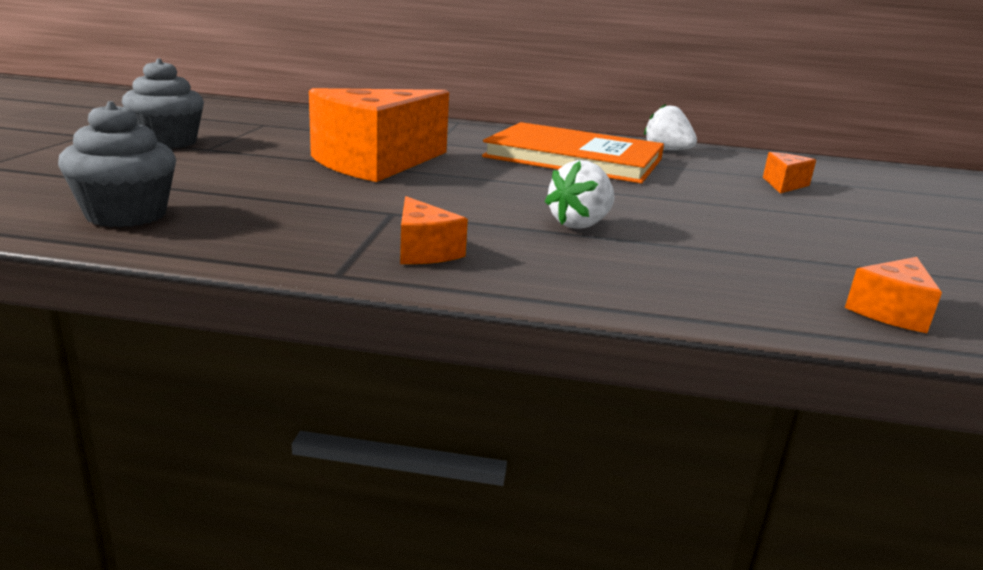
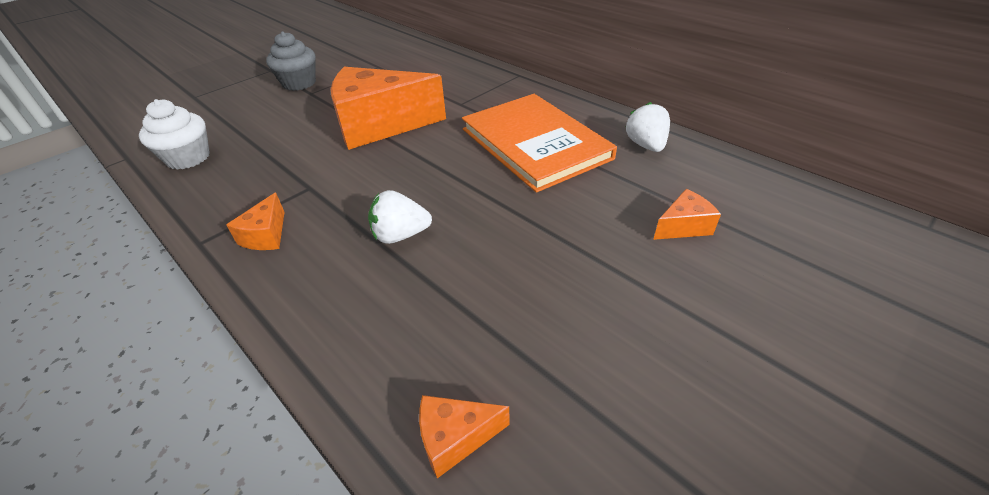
camera: 40 degrees right, 20 degrees up
(126, 215) = (188, 158): grey cupcake -> white cupcake

